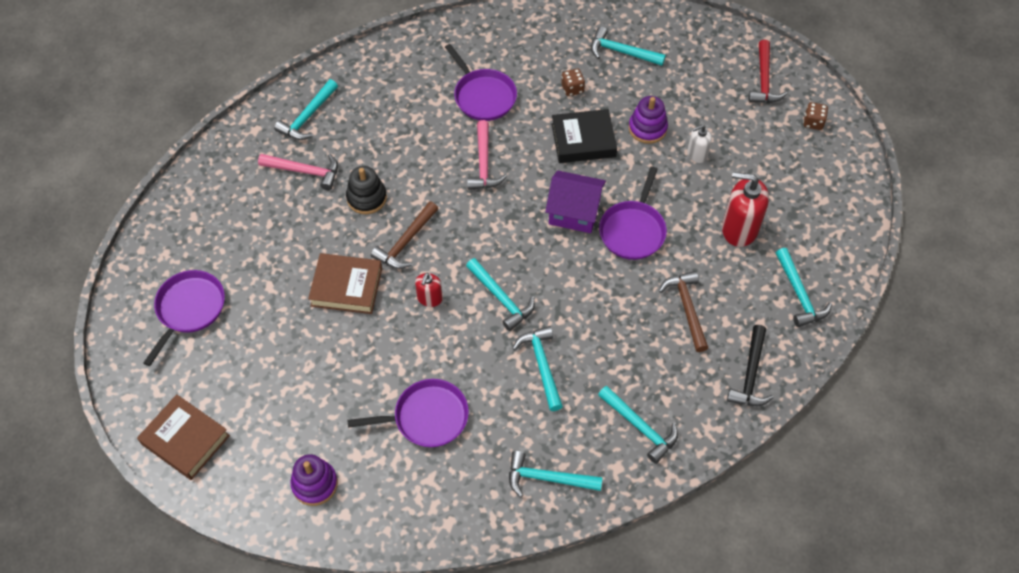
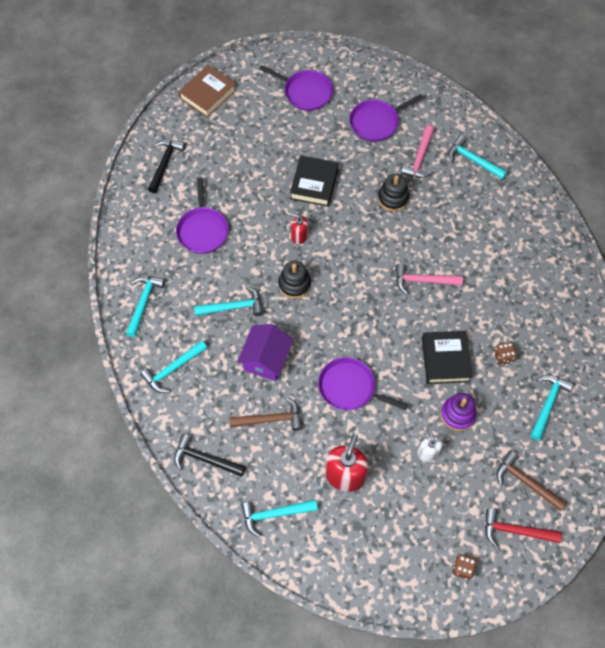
camera: 95 degrees right, 5 degrees up
(315, 484) = (165, 164): purple stacking toy -> black hammer
(346, 287) = (314, 184): brown book -> black book
(406, 242) = (350, 223): brown hammer -> brown hammer (525, 482)
(483, 96) = (494, 285): purple pan -> purple pan (376, 122)
(501, 298) = (294, 284): turquoise hammer -> black stacking toy
(574, 212) = (371, 344): purple house -> purple house (266, 360)

